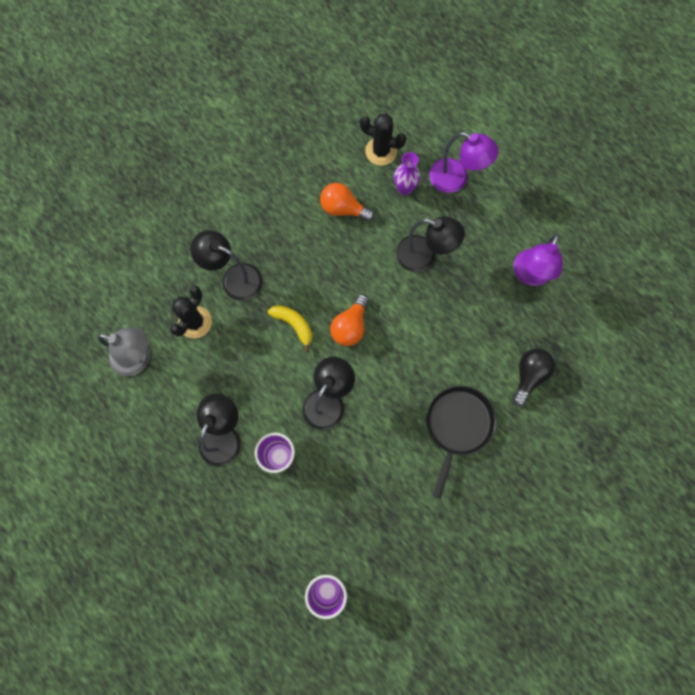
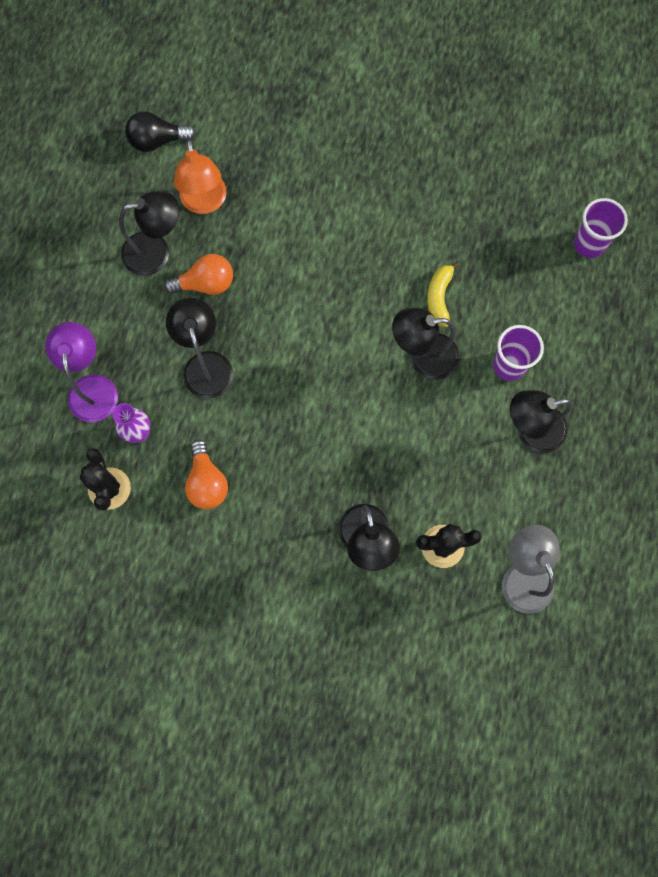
camera: 125 degrees left, 0 degrees up
(294, 325) = (371, 443): yellow banana -> yellow banana (439, 297)
(350, 326) = (333, 387): orange light bulb -> orange light bulb (206, 283)
(457, 426) = (359, 226): black pan -> none
(529, 275) = (156, 252): purple lamp -> black lamp
(529, 376) = (263, 193): black light bulb -> black light bulb (157, 141)
(547, 331) = (204, 202): none -> orange lamp

